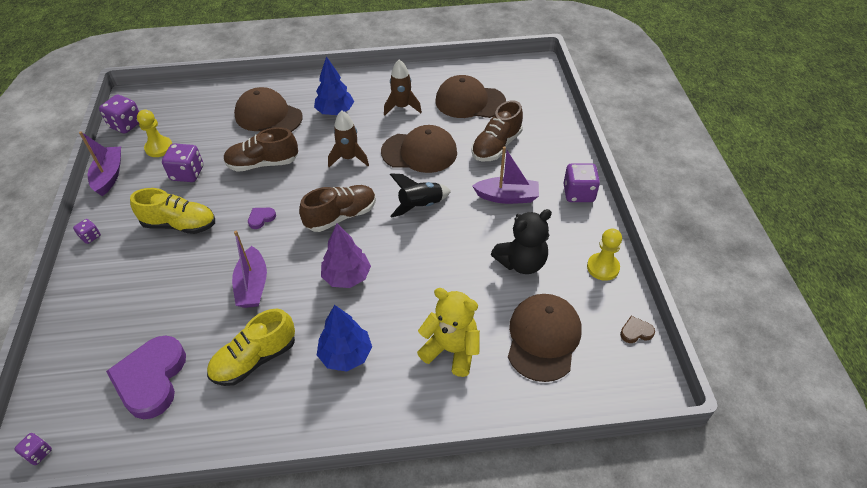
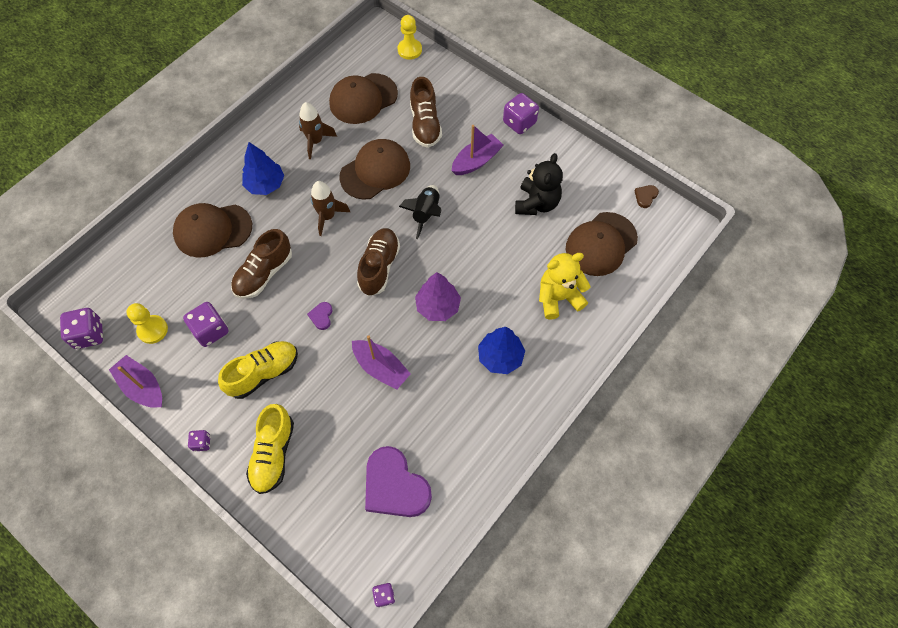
camera: 45 degrees left, 15 degrees up
(255, 359) = (447, 412): yellow shoe -> yellow shoe (273, 454)
(543, 338) = (601, 244): brown cap -> brown cap turned 105 degrees counterclockwise
(603, 267) = (587, 167): yellow pawn -> yellow pawn (409, 50)

